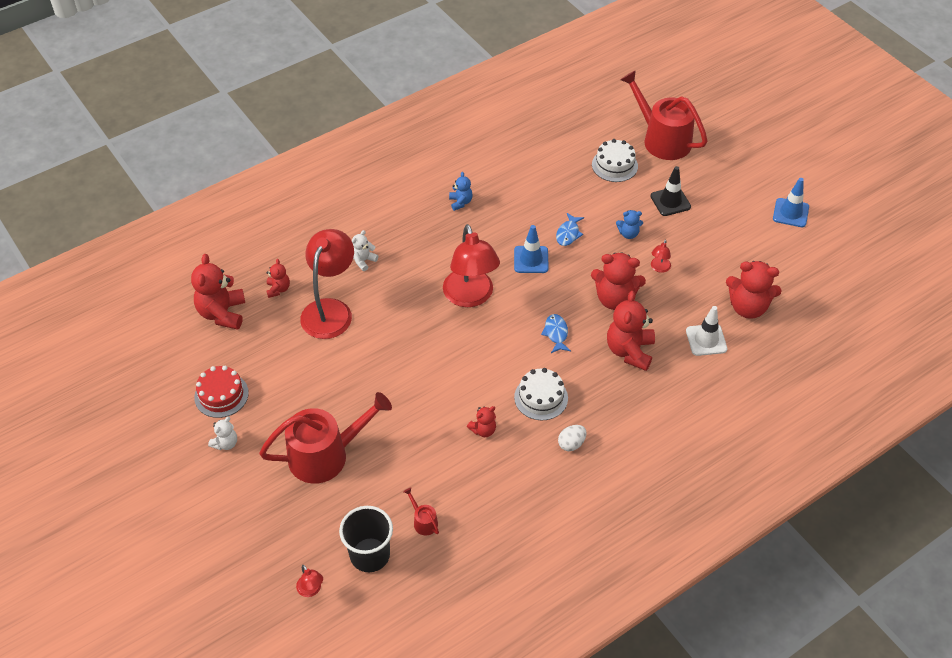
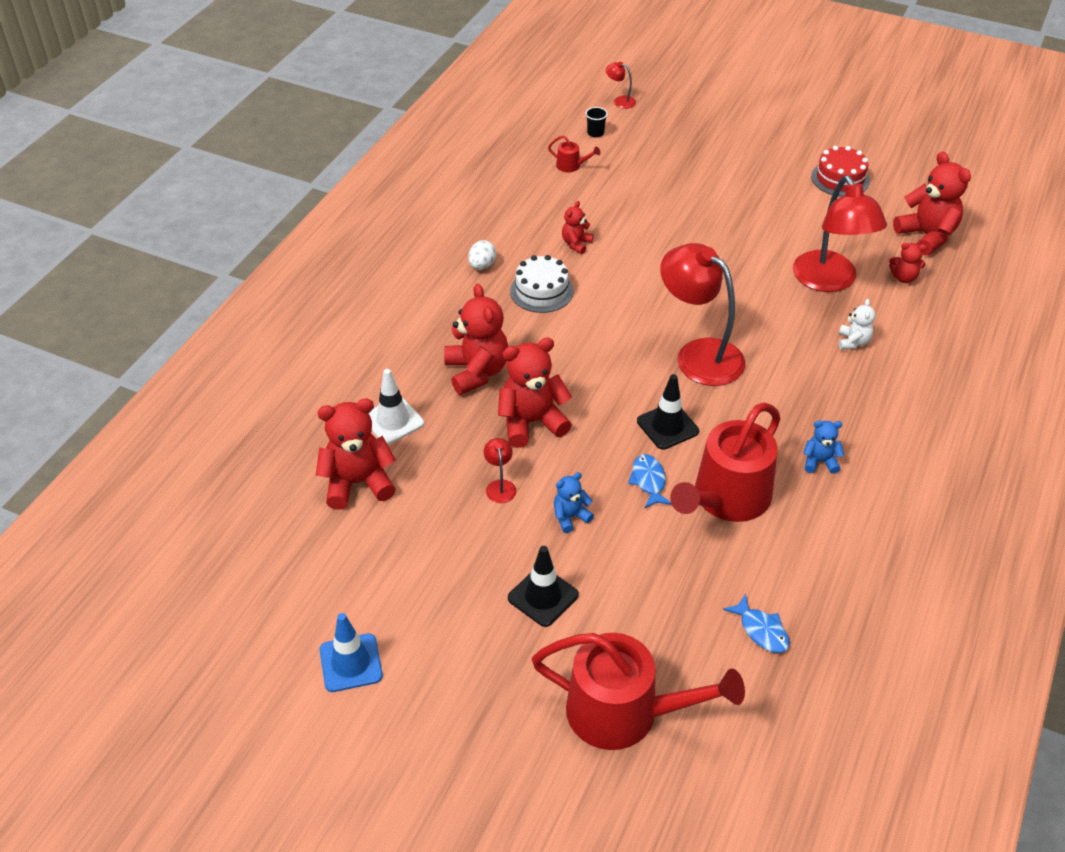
camera: 150 degrees right, 5 degrees down
(225, 443) = (792, 151): white teddy bear -> none
(278, 289) = (903, 278): red teddy bear -> red teddy bear turned 45 degrees counterclockwise
(325, 455) = (700, 175): red watering can -> red watering can (727, 498)
(370, 555) = (595, 133): black cup -> black cup, size x0.45
(460, 202) = (819, 462): blue teddy bear -> blue teddy bear turned 135 degrees clockwise
(531, 260) = (667, 426): blue traffic cone -> black traffic cone
(556, 333) = (572, 356): blue fish -> blue fish (761, 630)
(614, 165) = (664, 622): white cake -> none

